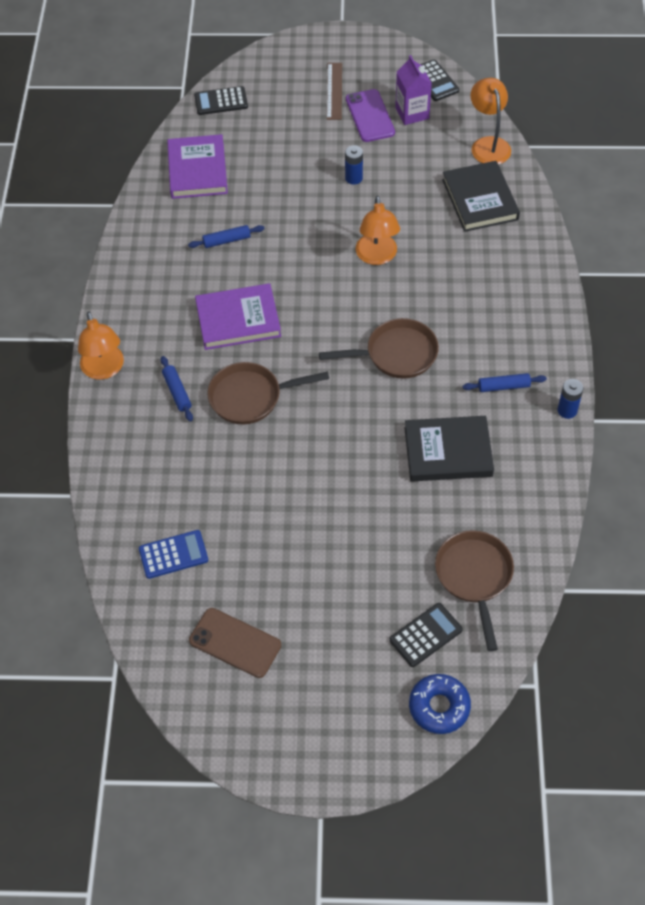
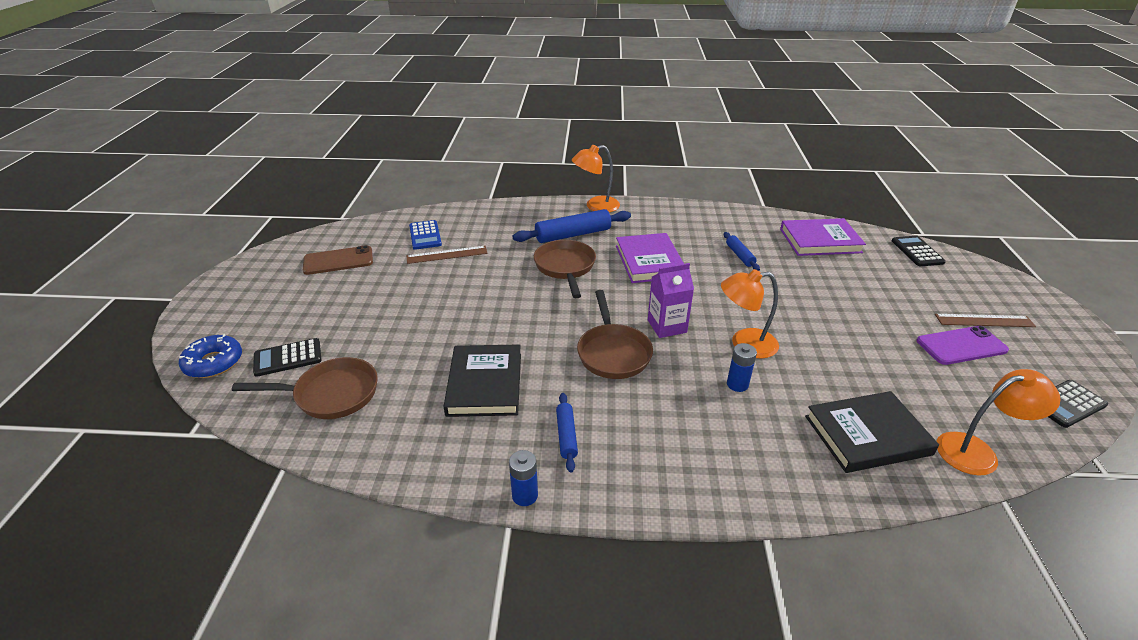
camera: 90 degrees right, 20 degrees down
(177, 392) = (573, 235): blue rolling pin -> blue rolling pin, size x1.83
(221, 521) = (447, 255): none -> brown ruler
(235, 643) = (338, 261): brown phone -> brown phone turned 45 degrees clockwise
(353, 178) = (854, 331): blue battery -> blue battery (737, 384)
(412, 113) = (990, 380): purple carton -> purple carton (667, 326)
(425, 635) = (288, 358): black calculator -> black calculator turned 105 degrees clockwise

